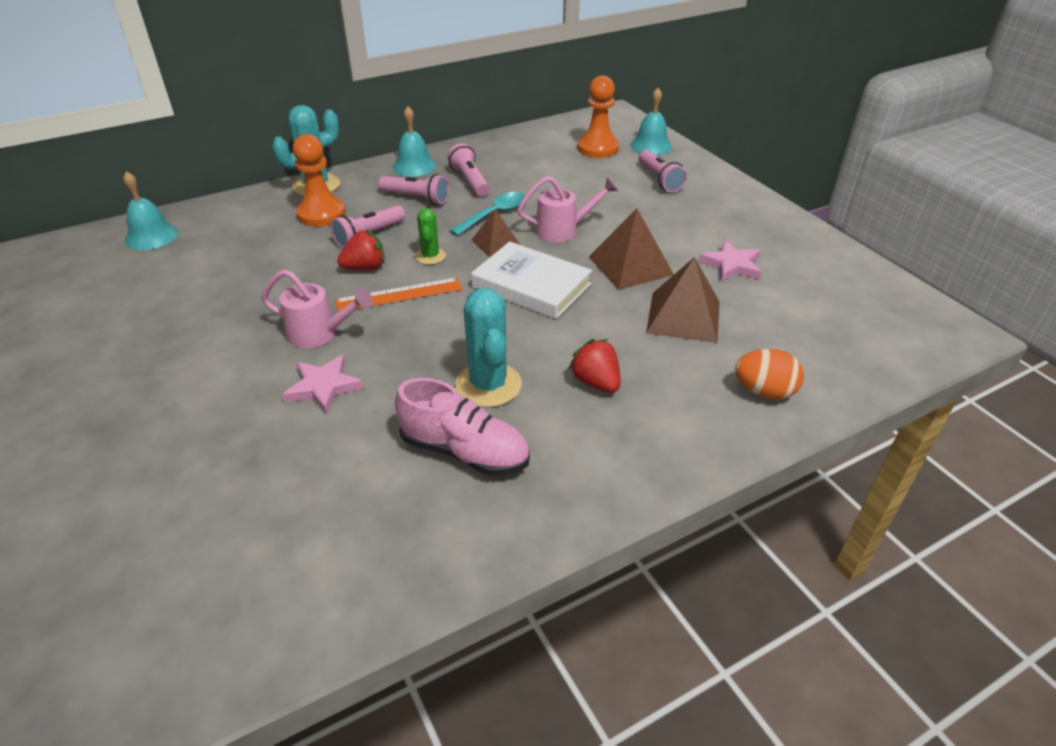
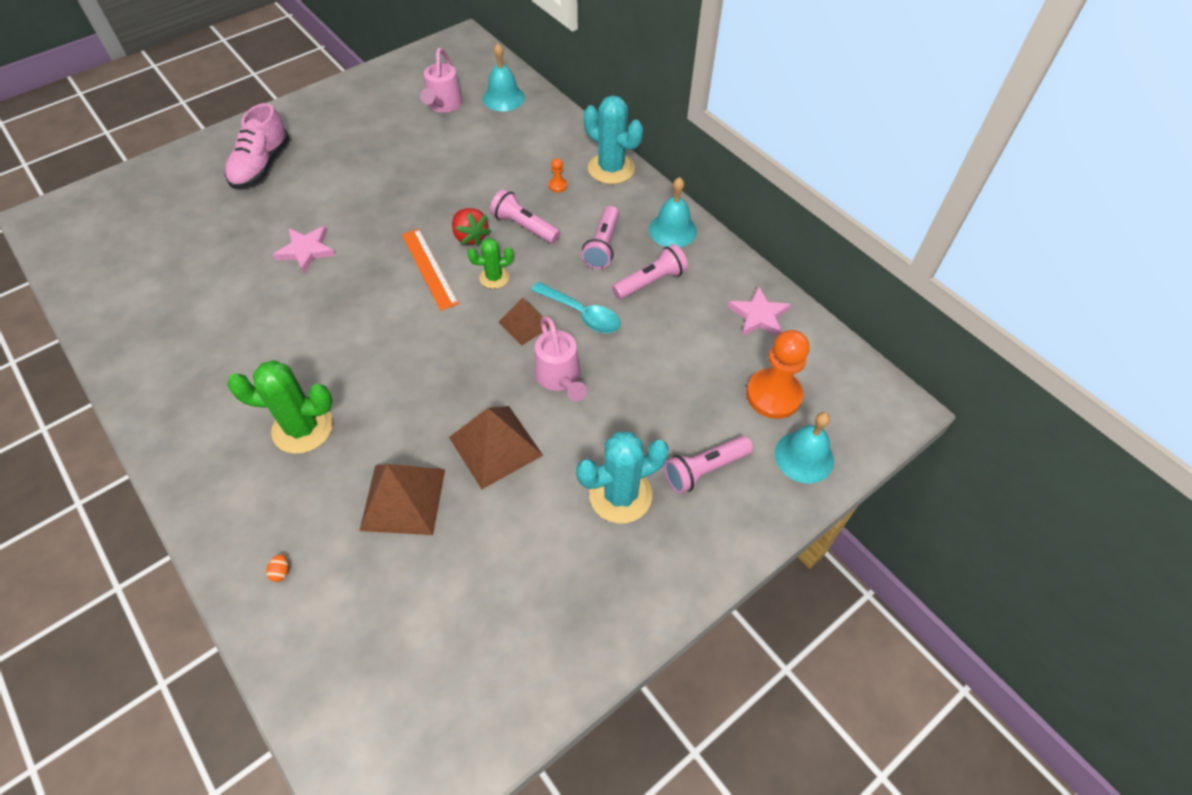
camera: 80 degrees right, 15 degrees up
(319, 333) = (372, 231): pink watering can -> pink watering can (443, 105)
(321, 214) = (558, 186): orange pawn -> orange pawn, size x0.42
(465, 451) = (227, 348): pink shoe -> pink shoe (261, 166)
(488, 385) = (303, 351): turquoise cactus -> turquoise cactus (620, 495)
(531, 285) = (450, 362): white book -> none
(596, 382) = (303, 428): red strawberry -> green cactus
(731, 265) = (508, 551): pink star -> pink star (759, 316)
(764, 391) = (281, 572): orange egg -> orange egg, size x0.42

